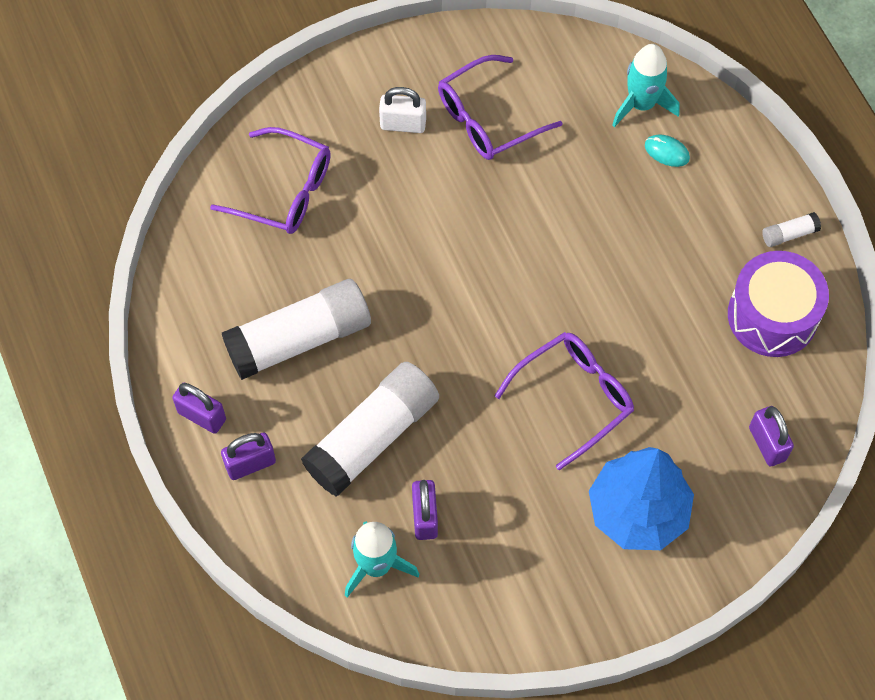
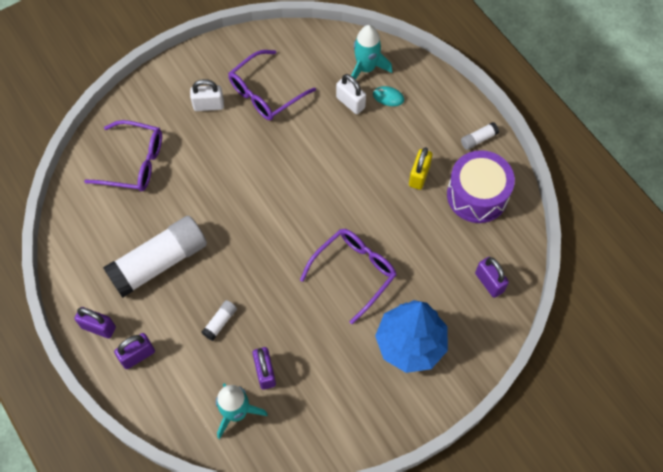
camera: 10 degrees left, 0 degrees up
(372, 437) = (220, 322): white glue stick -> white glue stick, size x0.40
(610, 151) = (350, 102): none -> white padlock
(692, 274) = (419, 176): none -> yellow padlock

